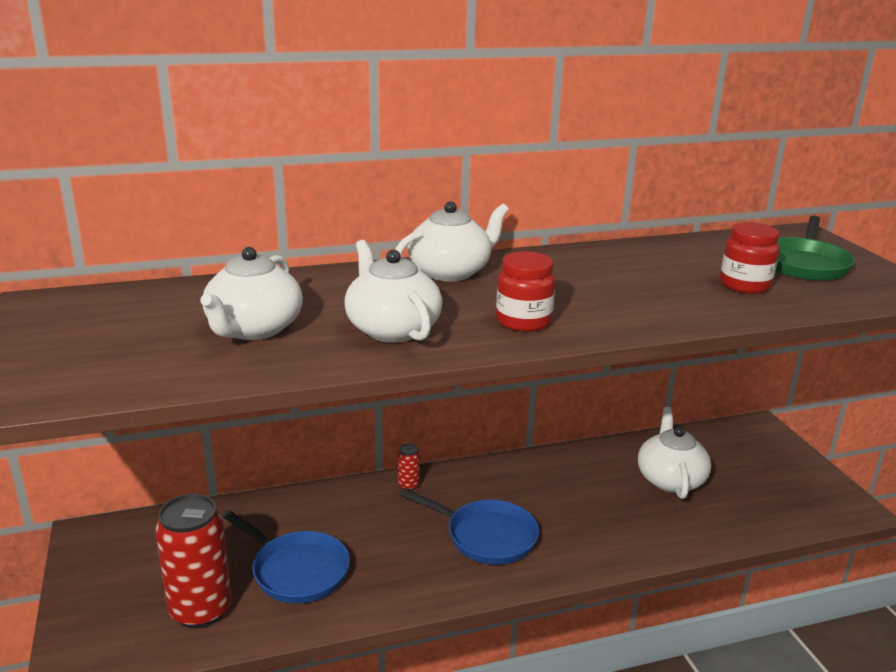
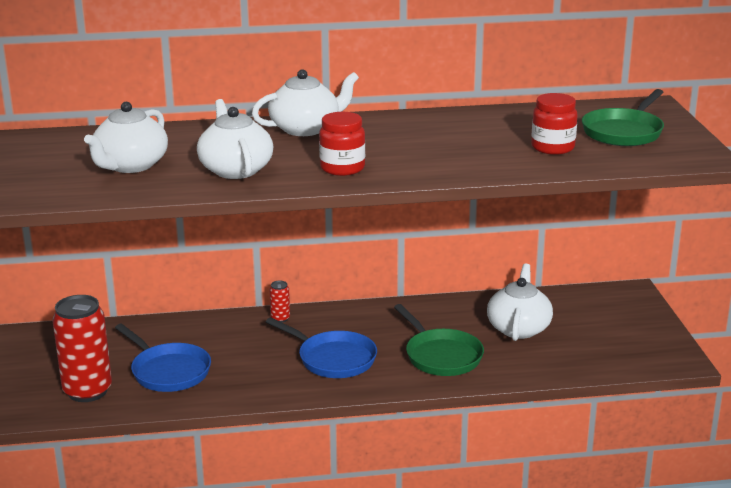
camera: 10 degrees right, 0 degrees up
(604, 522) = (441, 356): none -> green pan

